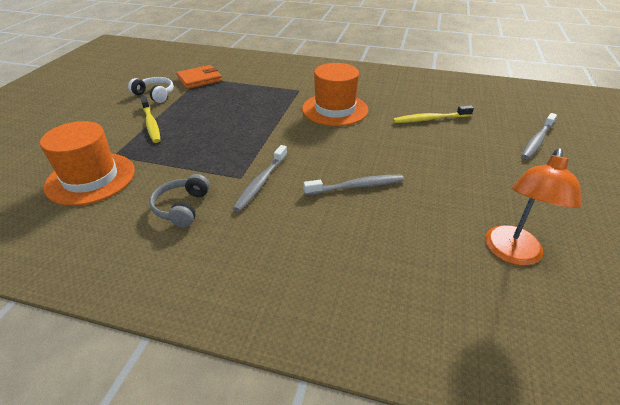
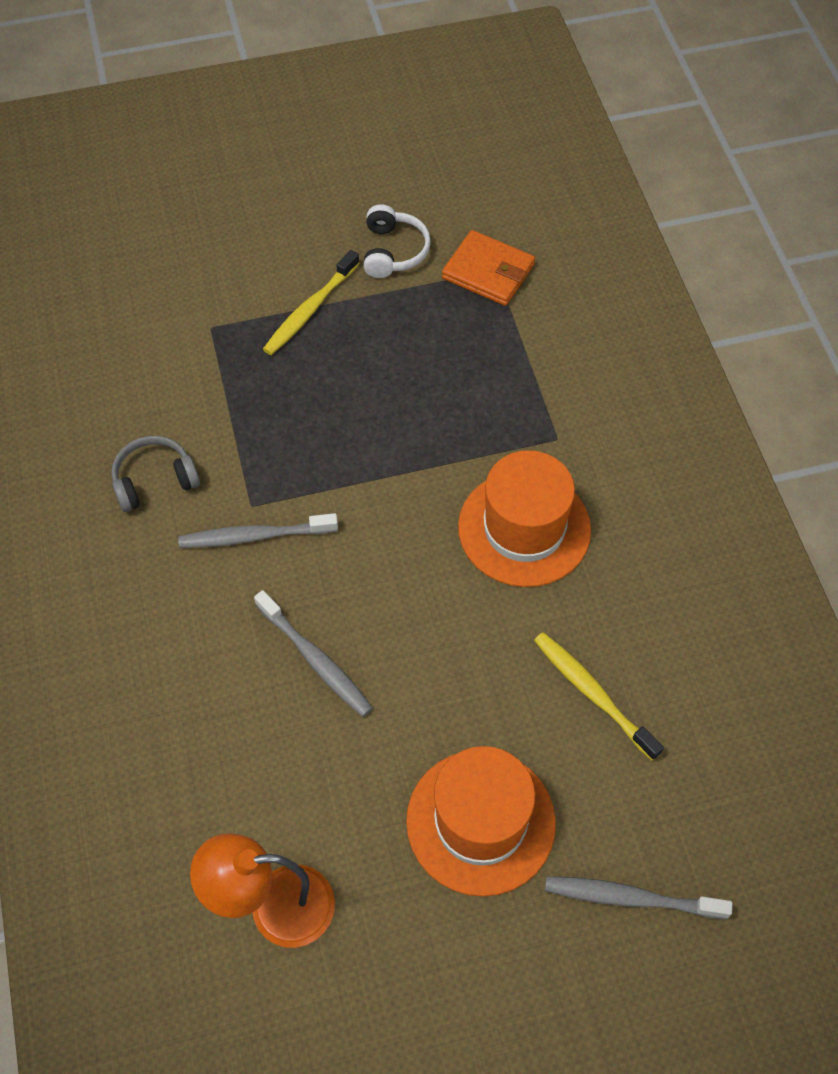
camera: 60 degrees right, 20 degrees up
(91, 178) = (151, 343): orange hat -> orange hat (480, 822)

